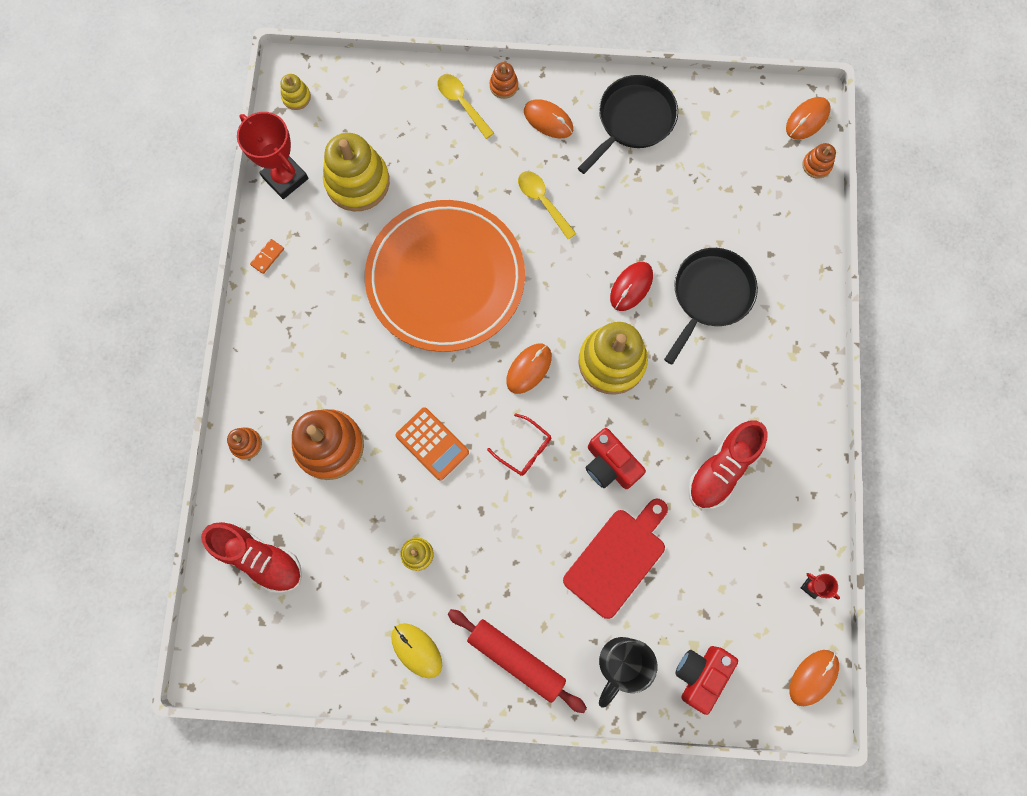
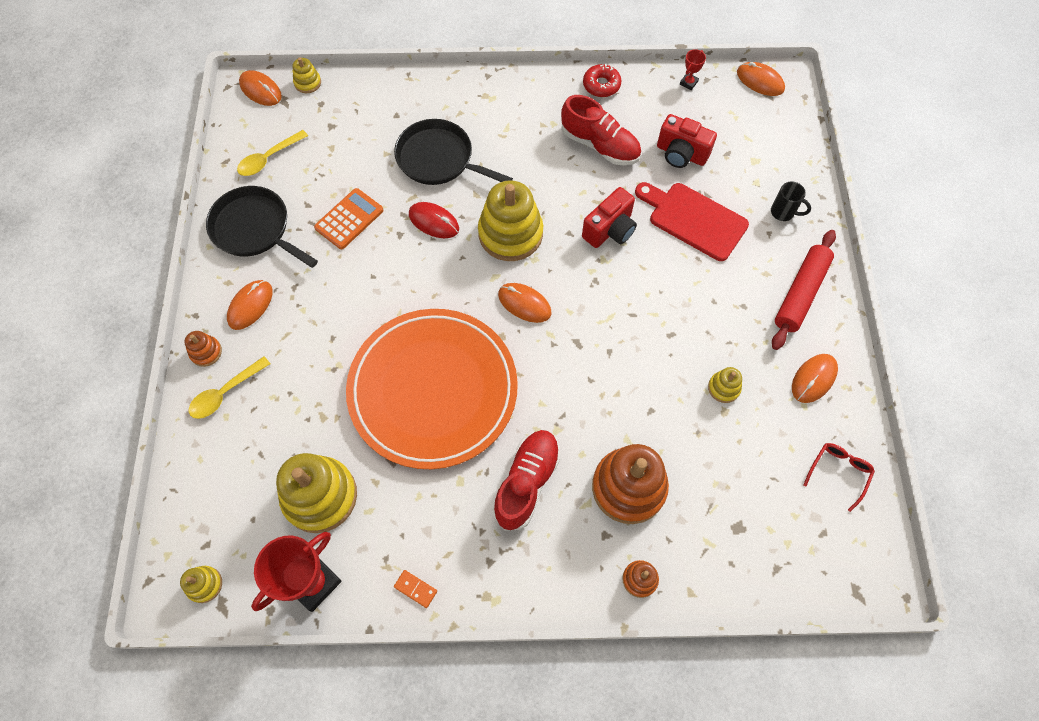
camera: 95 degrees left, 10 degrees down
(259, 558) = (759, 545): red shoe -> red shoe (527, 482)
(416, 650) = (813, 379): yellow mouse -> orange mouse
(432, 444) = (612, 385): orange calculator -> orange calculator (349, 219)
(524, 449) = (605, 301): red glasses -> red glasses (838, 473)
(542, 202) = (344, 304): yellow spoon -> yellow spoon (268, 158)
(620, 664) = (783, 212): black mug -> black mug, size x0.57
(700, 674) = (777, 155): red camera -> red camera (681, 154)
(809, 481) = (601, 85): none -> red donut
(816, 165) = (307, 83): orange stacking toy -> yellow stacking toy

